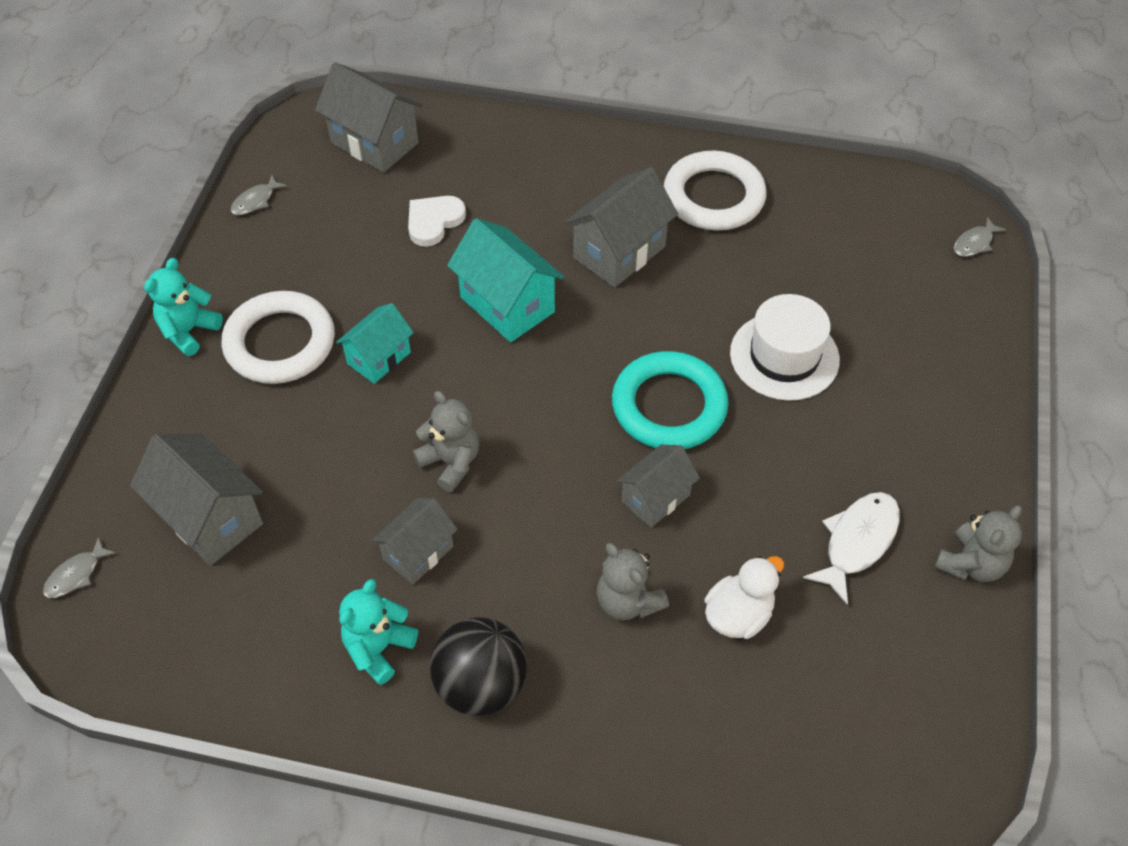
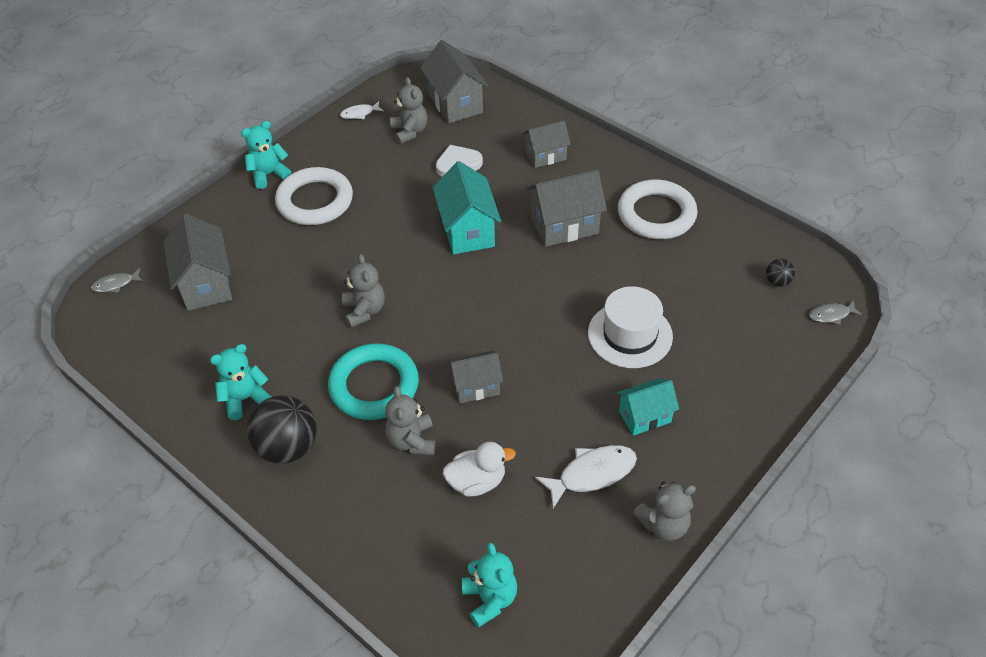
camera: 30 degrees right, 5 degrees down
(255, 201) = (359, 114): grey fish -> white fish
(341, 201) = (409, 132): none -> grey teddy bear
(379, 358) = (366, 232): turquoise house -> turquoise house (644, 416)
(418, 553) = (307, 355): grey house -> grey house (545, 156)
(669, 406) = (527, 334): turquoise ring -> turquoise ring (374, 386)
(851, 748) = (490, 599): none -> turquoise teddy bear
(896, 227) = (777, 282): none -> black ball

